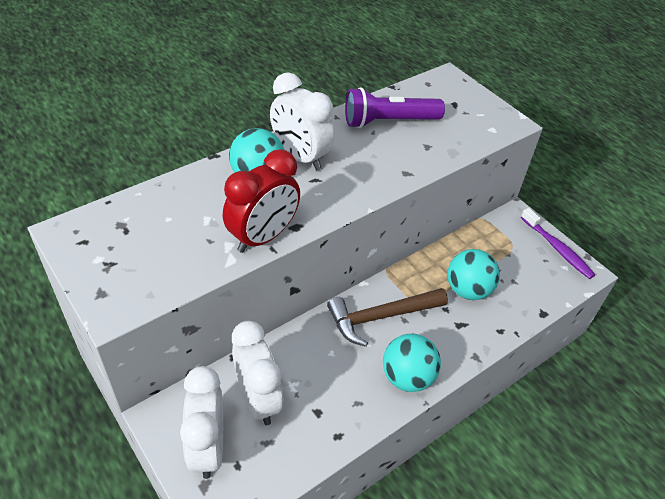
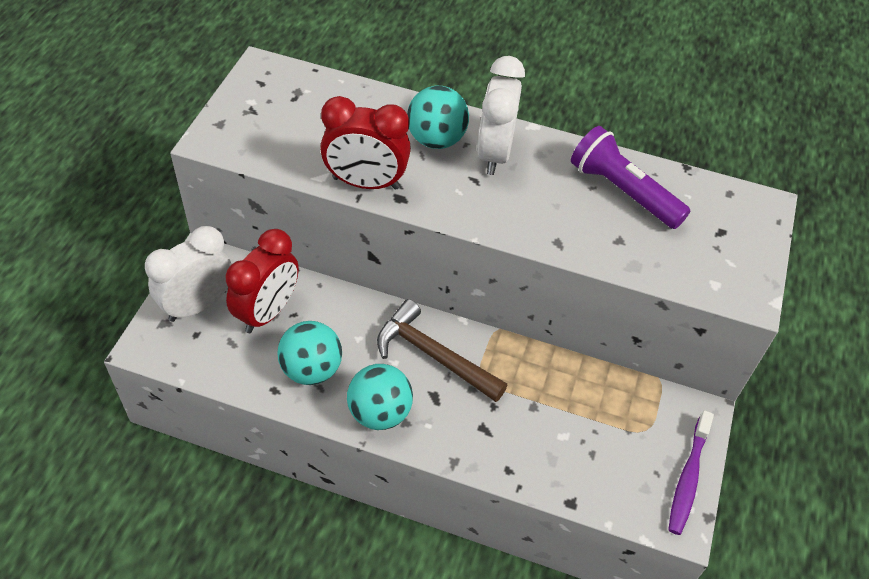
camera: 55 degrees right, 5 degrees up
(258, 399) = (267, 312): white clock -> red clock
(467, 290) = (537, 414): turquoise ball -> turquoise ball (311, 369)

